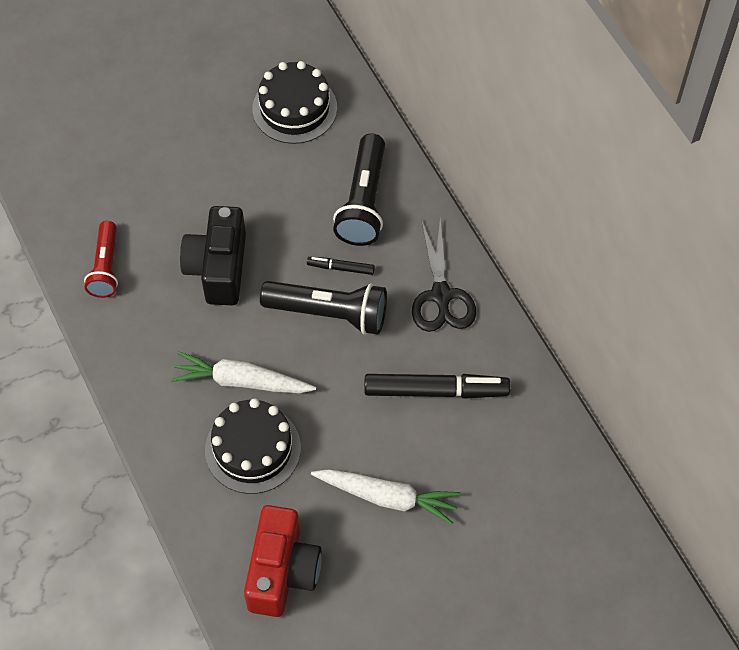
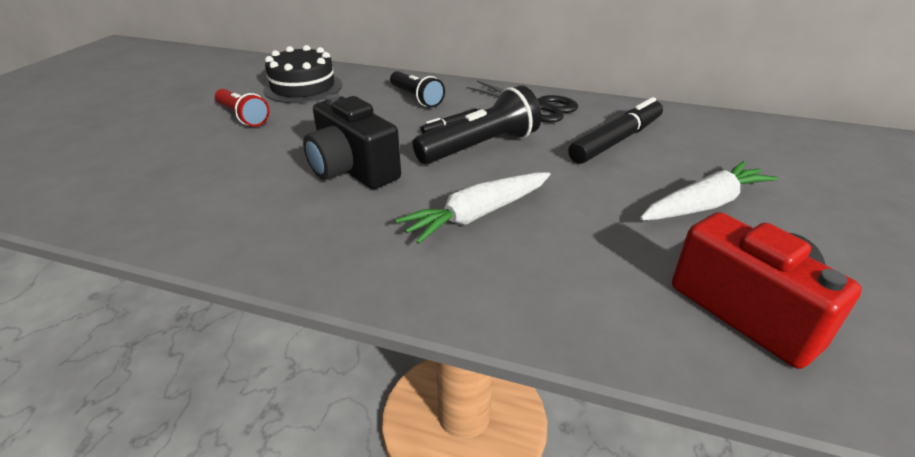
camera: 45 degrees left, 25 degrees down
(105, 267) = (231, 222): red flashlight -> red flashlight (243, 117)
(253, 449) = (561, 247): black cake -> none
(363, 202) = (416, 98): black flashlight -> black flashlight, size x0.66

